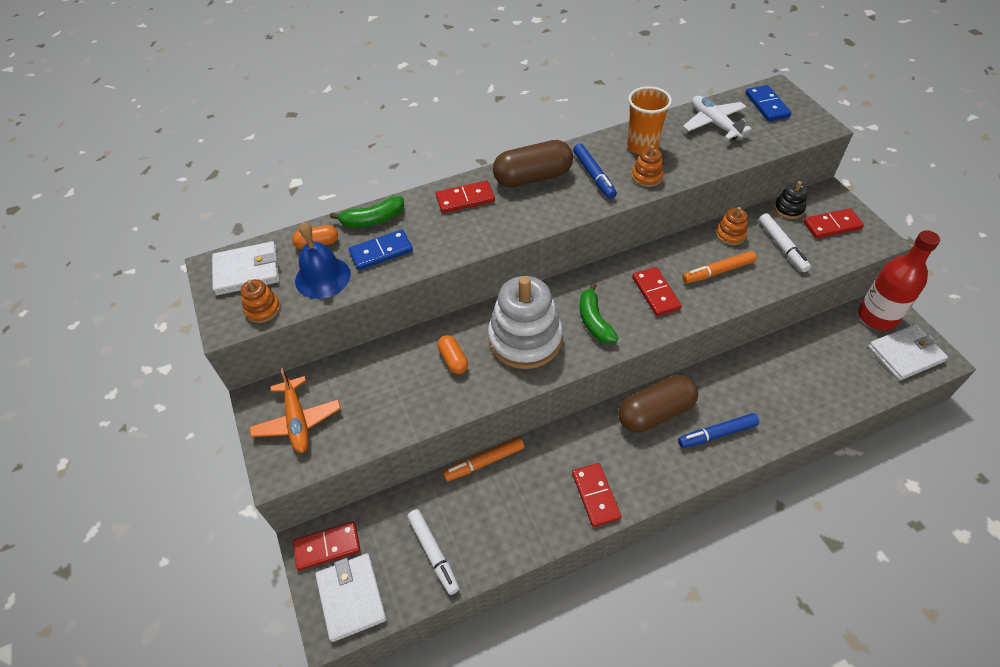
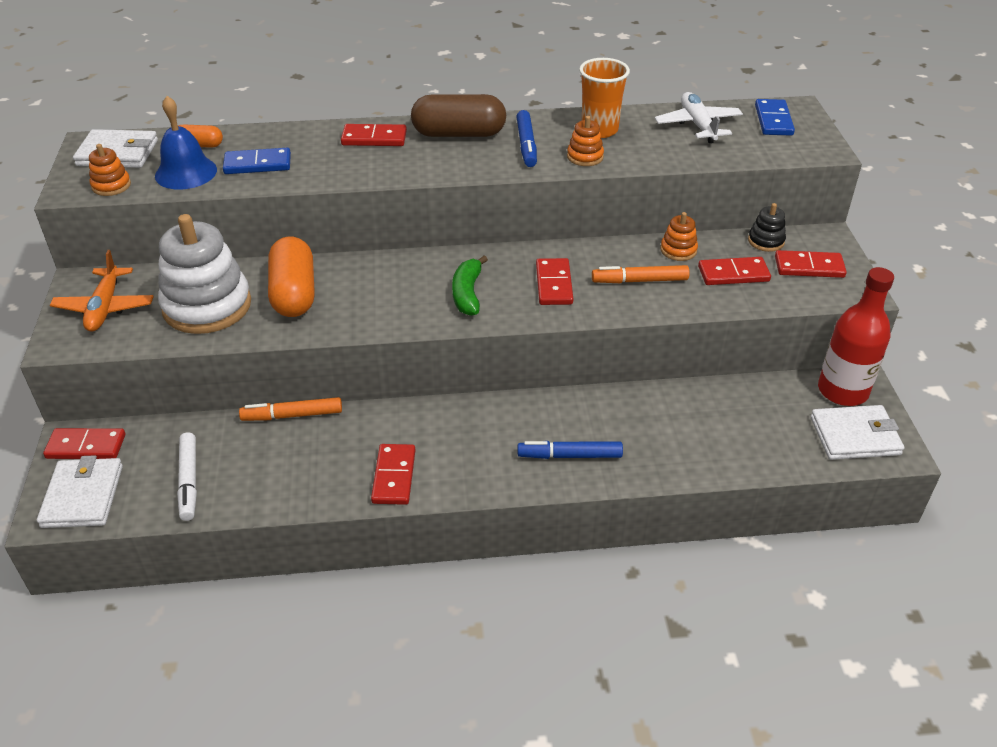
camera: 15 degrees right, 10 degrees down
(372, 220) = (267, 137): green banana -> none
(453, 360) = (294, 293): orange capsule -> orange capsule, size x1.94
(525, 339) = (381, 293): white stacking toy -> white stacking toy (207, 306)
(655, 412) = (510, 418): brown capsule -> none
(782, 246) = (733, 274): white marker -> red domino

